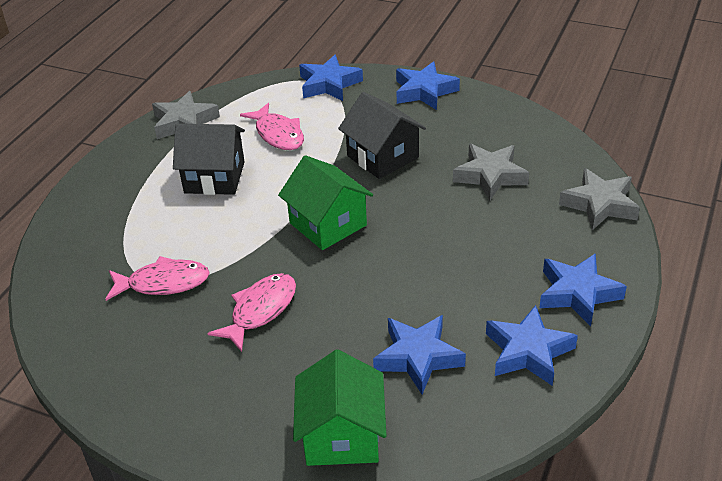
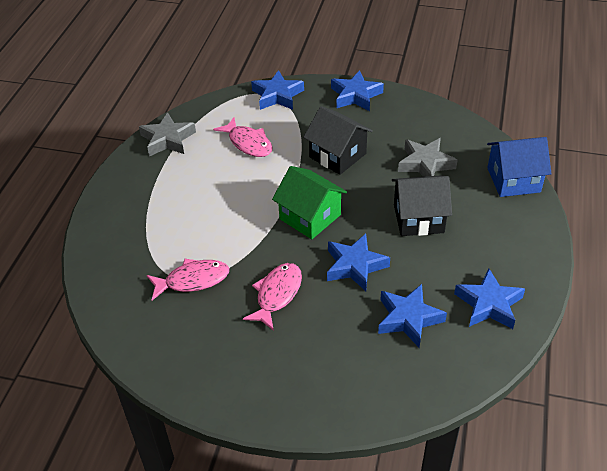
camera: 10 degrees left, 5 degrees up
(214, 177) = (207, 185): black house -> black house (418, 218)
(342, 435) = (368, 387): green house -> none
(577, 293) = (514, 254): blue star -> blue star (355, 266)
(599, 204) = (513, 180): grey star -> blue house

